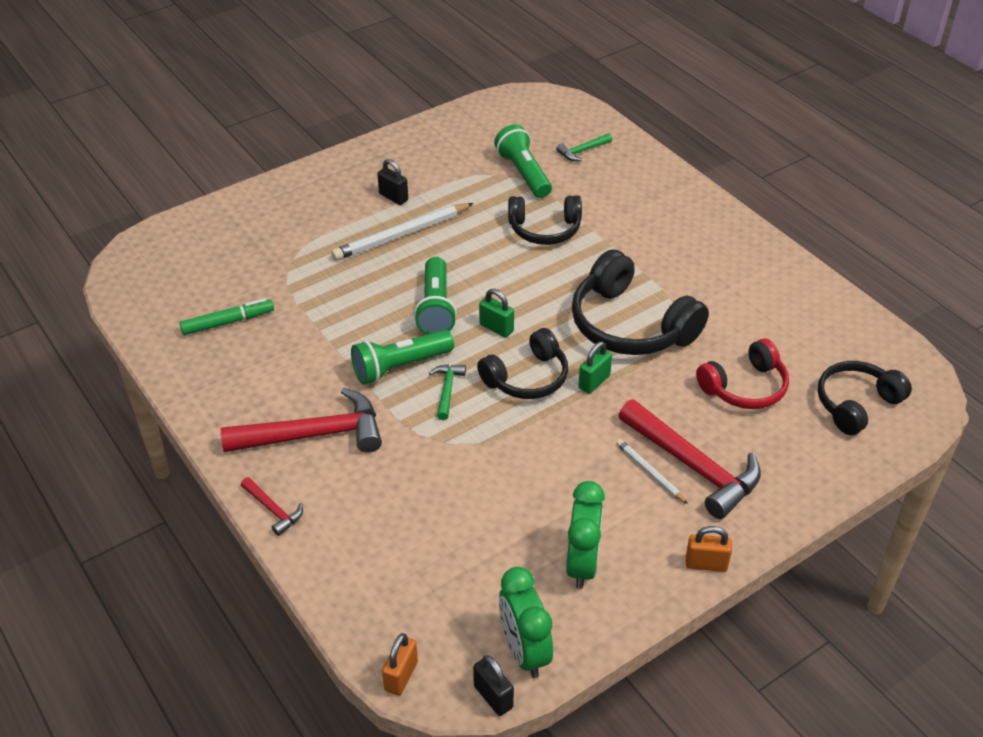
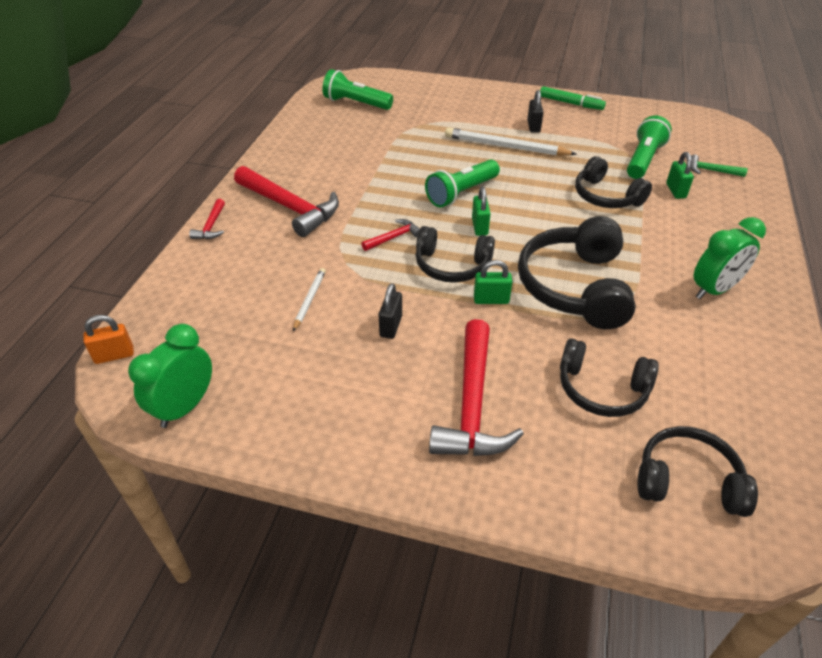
camera: 50 degrees right, 0 degrees up
(228, 322) = (344, 131): green marker -> green marker (571, 103)
(400, 367) = (389, 208): green flashlight -> green flashlight (356, 103)
(447, 390) = (393, 237): green hammer -> red hammer
(493, 697) = (128, 413): black padlock -> black padlock (391, 326)
(582, 564) = (299, 393): green clock -> green clock (714, 290)
(583, 188) = (675, 191): none -> green padlock
(650, 472) = (435, 381): white pencil -> white pencil (309, 300)
(706, 564) = (372, 472): orange padlock -> none
(745, 387) = (601, 389): red headphones -> black headphones

